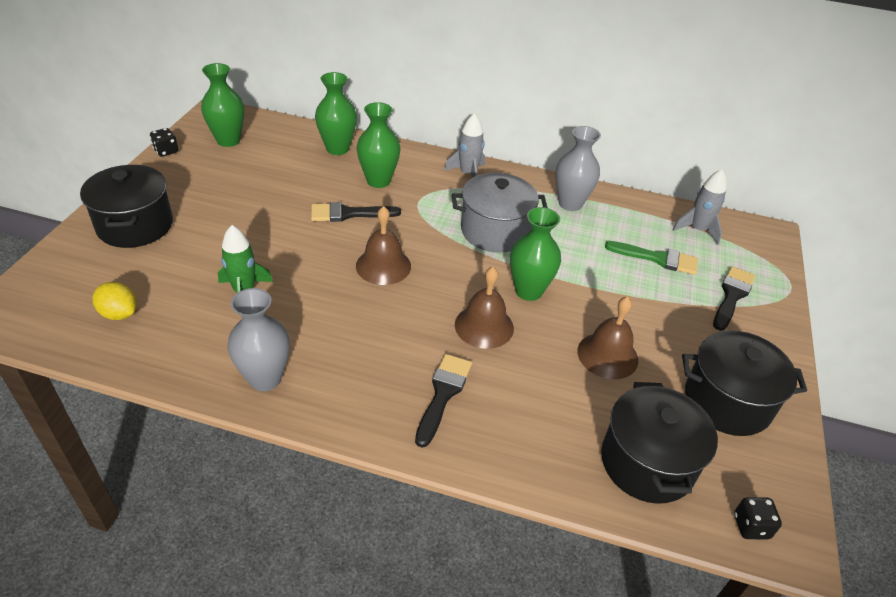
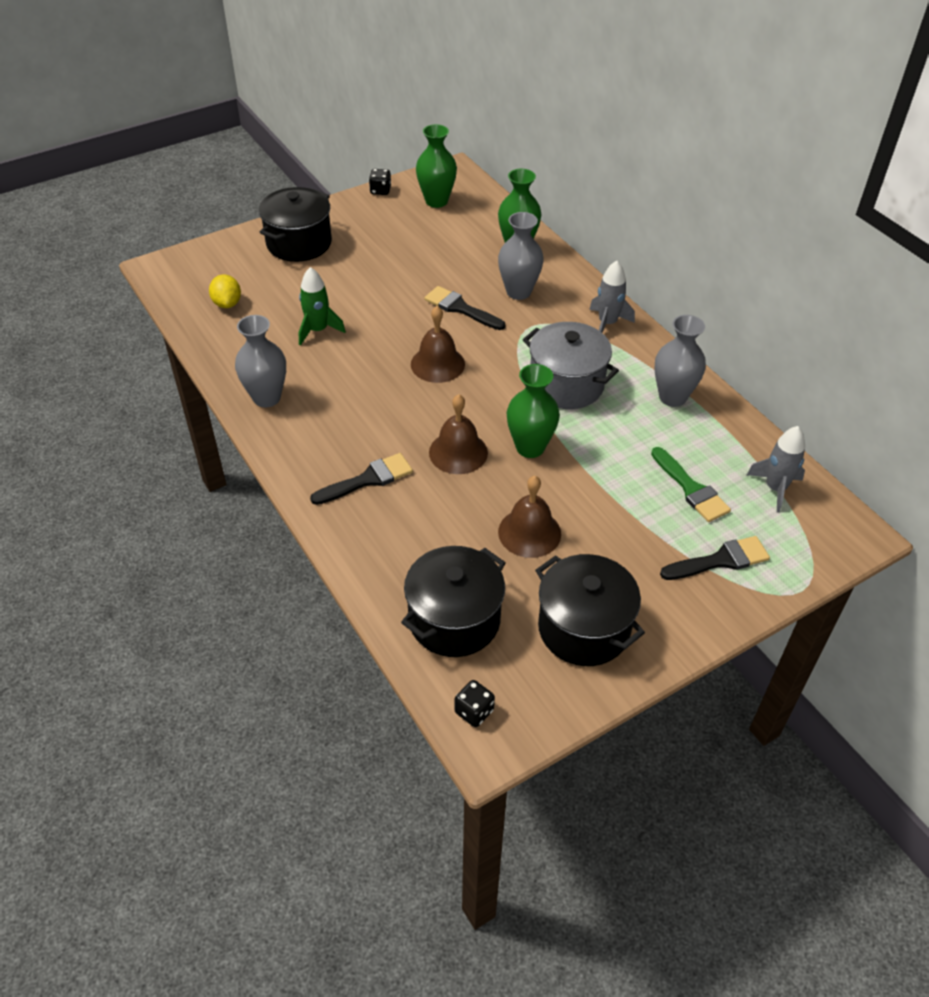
camera: 45 degrees right, 5 degrees up
(378, 181) = (518, 292): green vase -> grey vase

